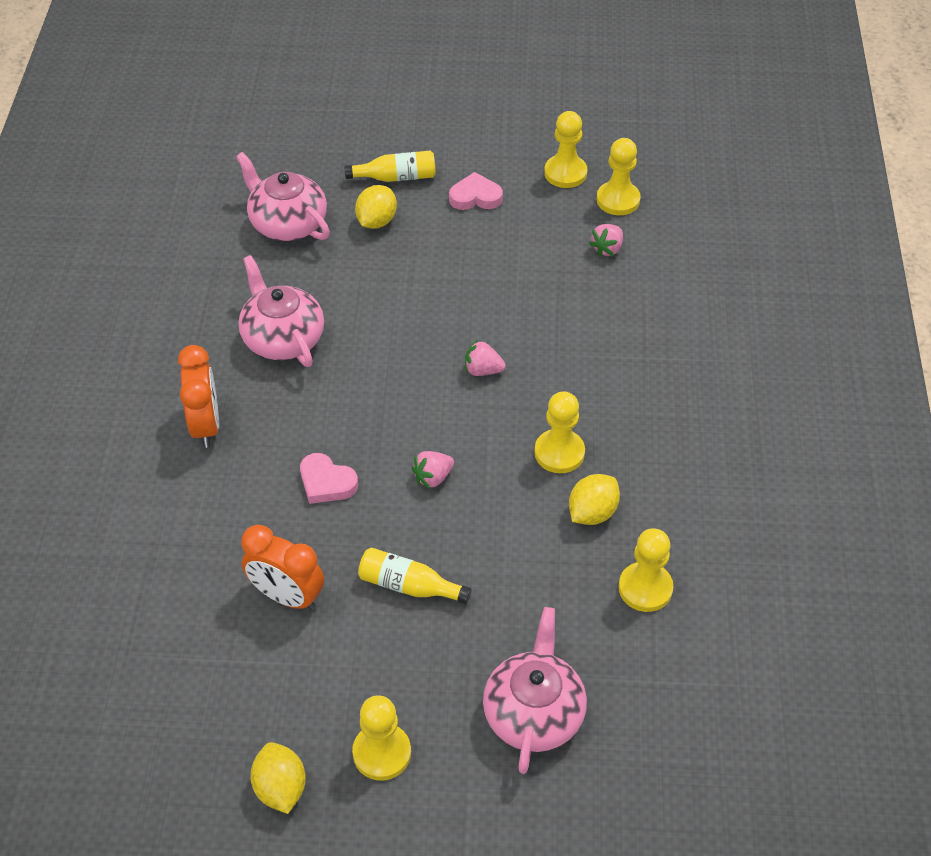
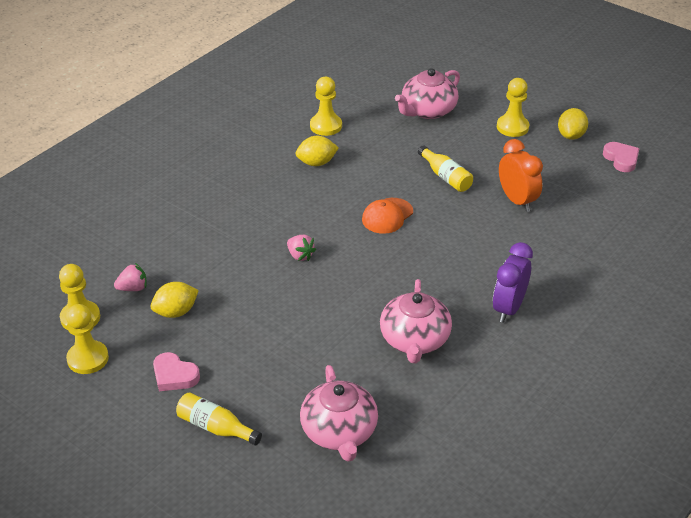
camera: 145 degrees left, 10 degrees down
(206, 425) = (508, 308): orange clock -> purple clock
(326, 482) = (453, 241): pink heart -> pink heart (621, 159)
(376, 221) = (268, 395): yellow lemon -> yellow lemon (176, 312)
(433, 477) = (387, 216): pink strawberry -> orange cap
(559, 453) = (303, 195): yellow pawn -> none

